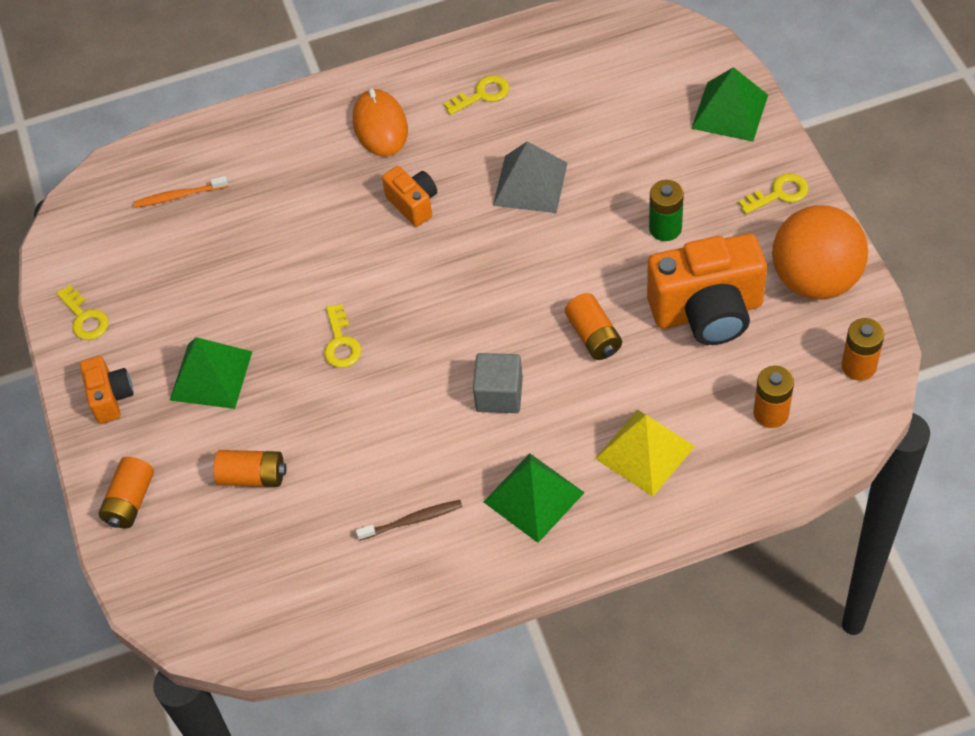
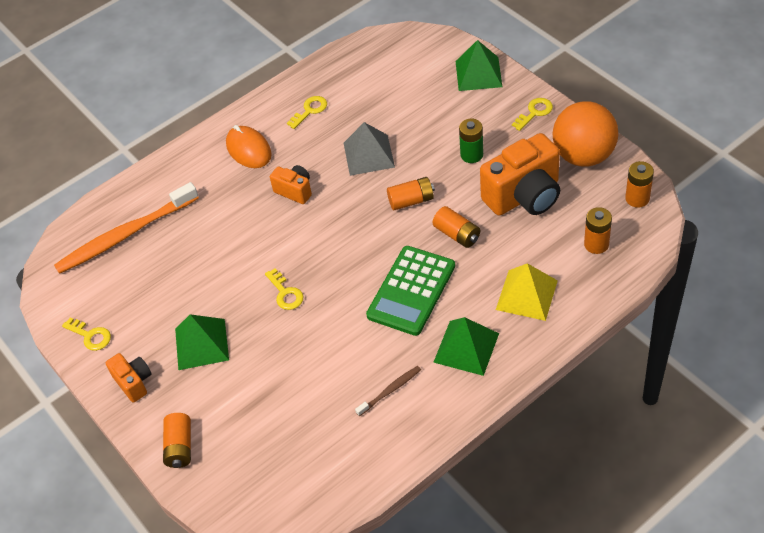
camera: 20 degrees left, 5 degrees down
(178, 196) = (124, 235): orange toothbrush -> orange toothbrush, size x2.23
(253, 476) = (263, 400): orange battery -> orange battery (411, 201)
(499, 394) = (411, 291): grey cube -> green calculator

